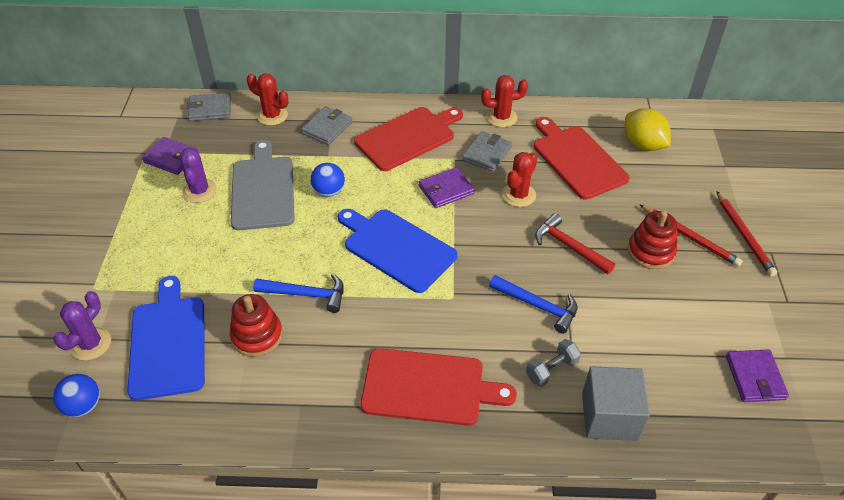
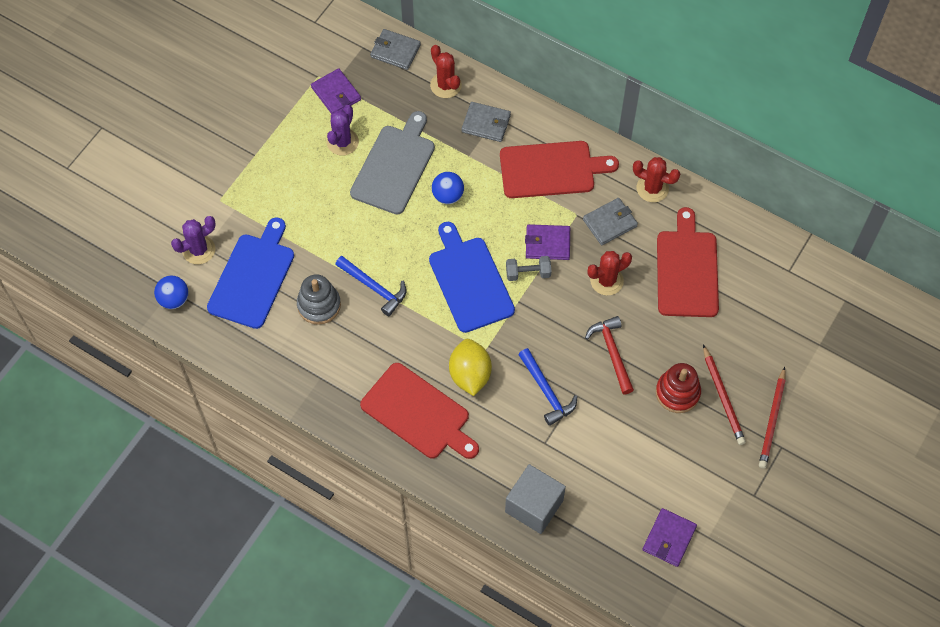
camera: 30 degrees right, 15 degrees up
(257, 336) = (319, 305): red stacking toy -> grey stacking toy
(327, 128) = (486, 123): grey wallet -> grey wallet turned 45 degrees clockwise
(551, 369) = (518, 448): grey dumbbell -> grey dumbbell (528, 273)
(643, 145) = (761, 284): yellow lemon -> yellow lemon (470, 375)

